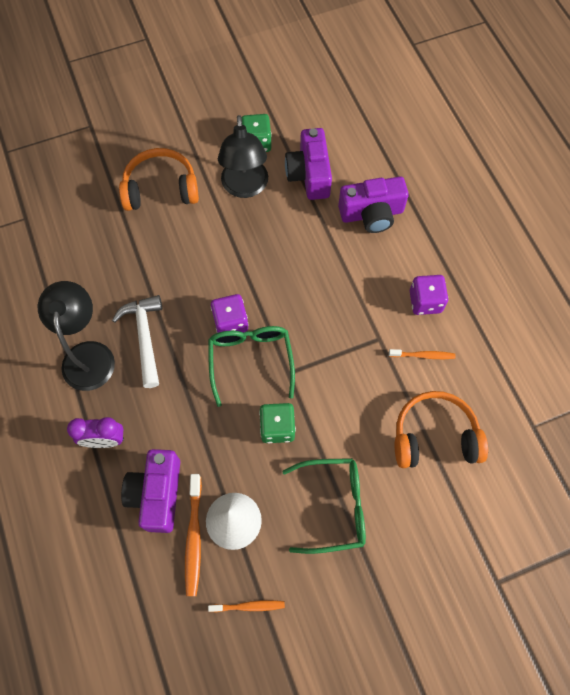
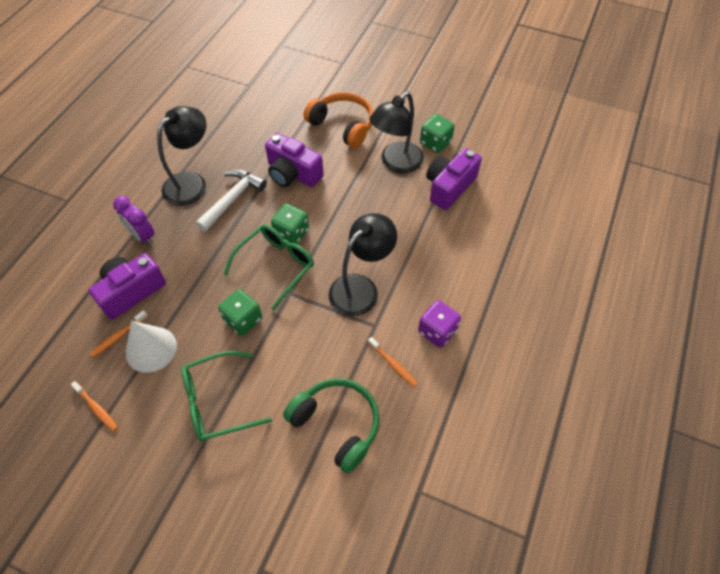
camera: 45 degrees right, 10 degrees down
(194, 537) = (119, 336): orange toothbrush -> orange toothbrush, size x0.63
(231, 322) = (291, 233): purple dice -> green dice
(334, 506) = (217, 402): green glasses -> green glasses turned 120 degrees clockwise
(336, 318) = (361, 288): none -> black lamp
(371, 214) = (465, 244): purple camera -> purple camera (293, 174)
(434, 436) = (337, 424): orange headphones -> green headphones

